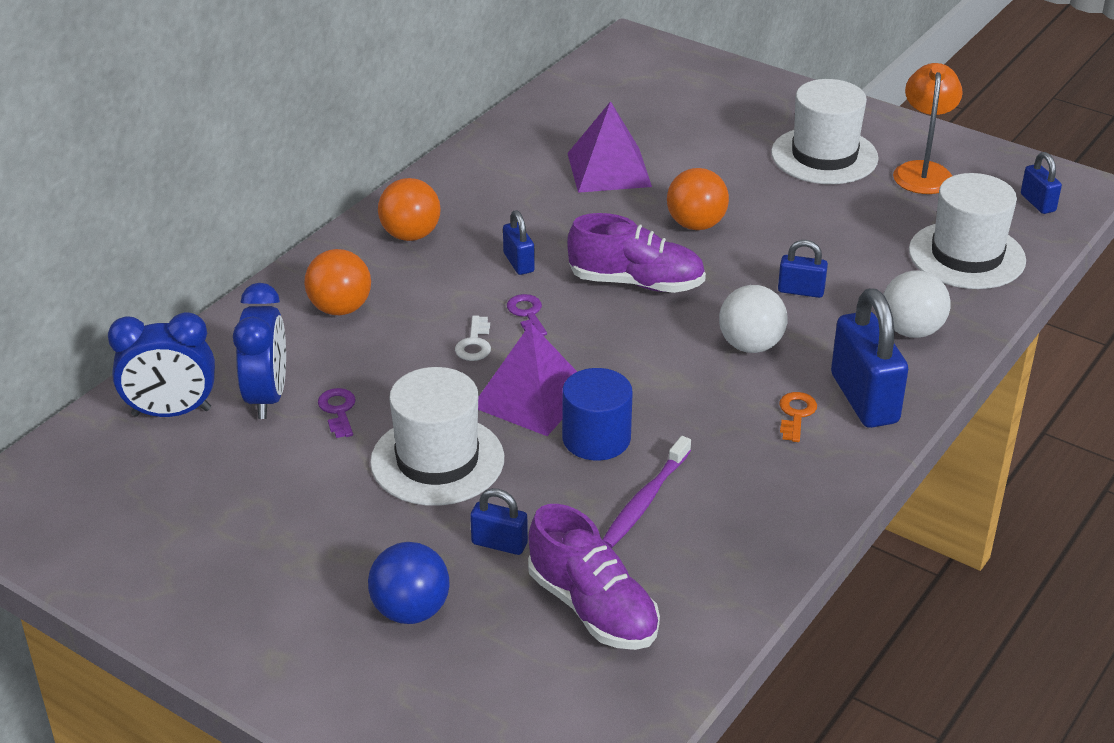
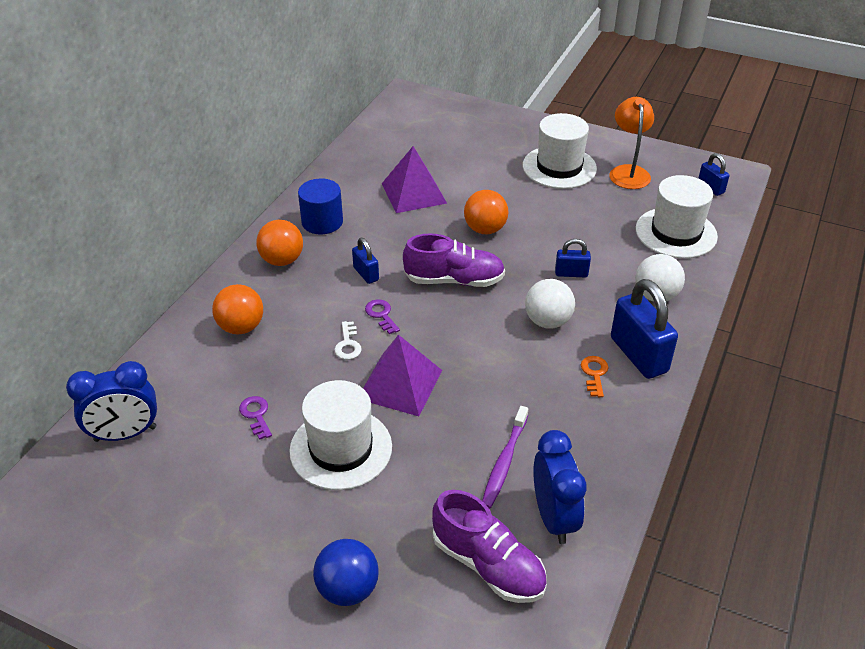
camera: 10 degrees left, 5 degrees up
(267, 397) = (199, 410): blue clock -> blue clock (554, 517)
(499, 543) = (404, 516): blue padlock -> none
(596, 438) = (456, 413): blue cylinder -> blue cylinder (322, 222)

